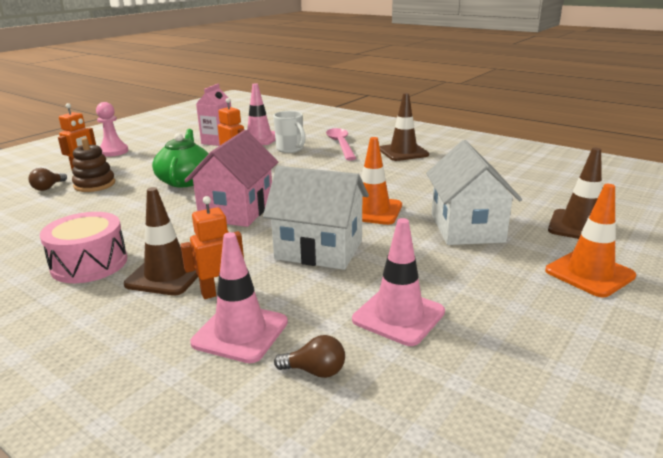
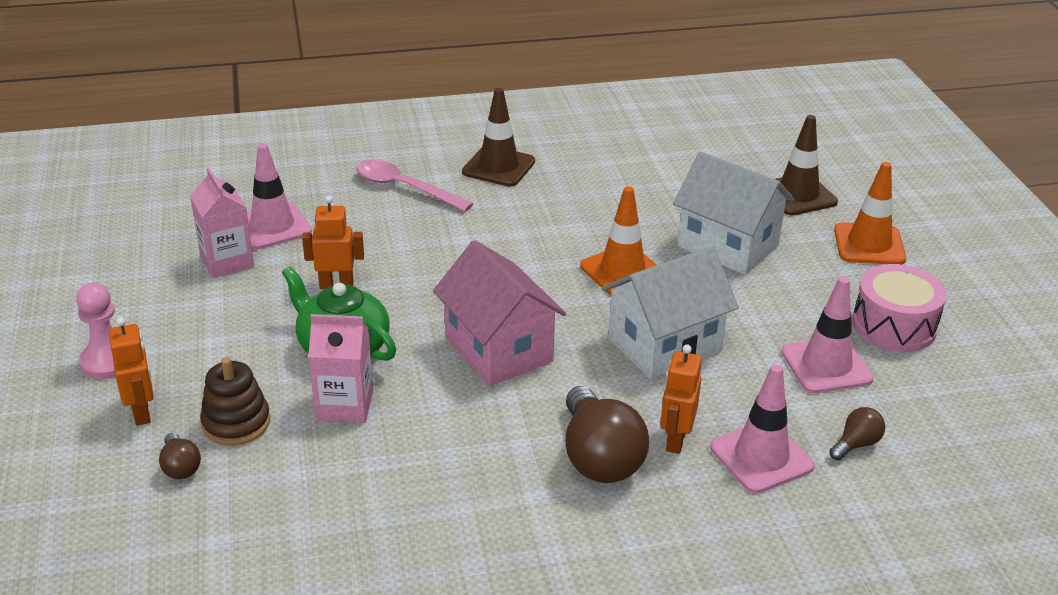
camera: 50 degrees left, 10 degrees up
(89, 264) = (503, 502): pink drum -> pink drum (894, 325)
(136, 198) = (345, 405): none -> pink carton
(167, 275) = (599, 458): brown traffic cone -> brown light bulb
(290, 149) = (360, 226): white mug -> none

